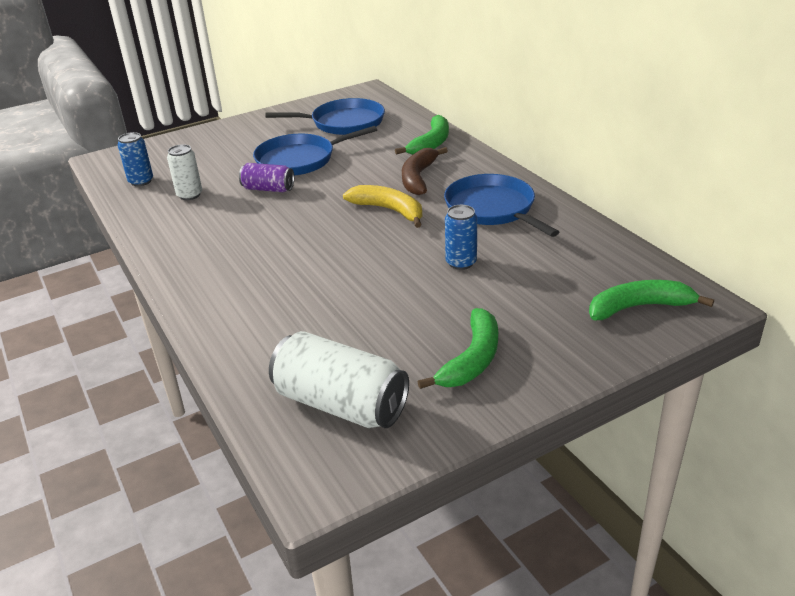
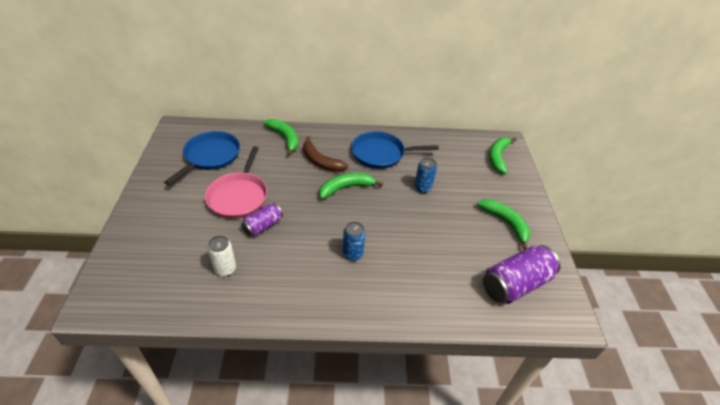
camera: 65 degrees left, 10 degrees up
(141, 181) = (167, 291): blue can -> blue can (353, 254)
(300, 160) = (239, 196): blue pan -> pink pan
(341, 404) = (515, 284): white can -> purple can
(389, 210) = (346, 188): yellow banana -> green banana

